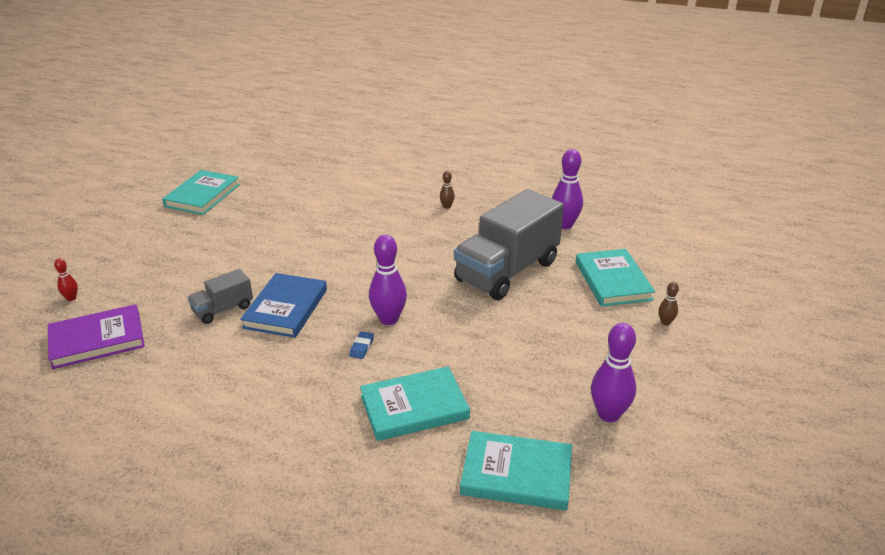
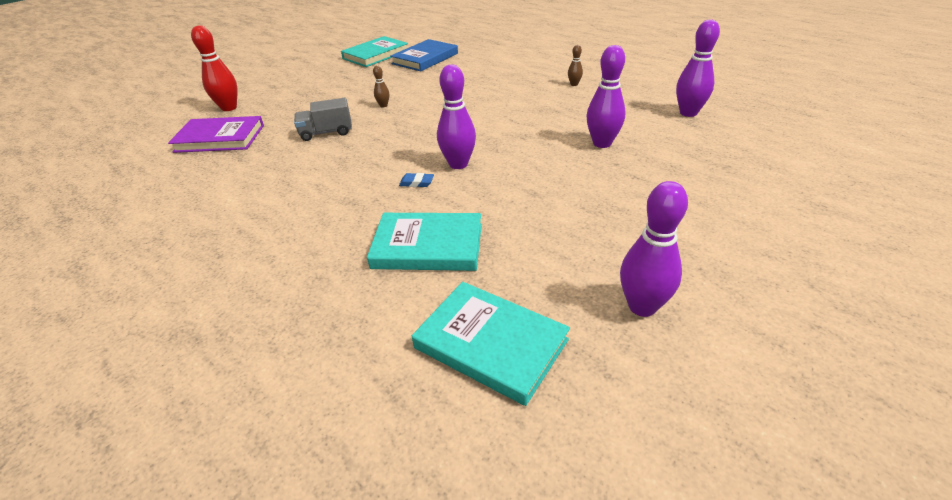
camera: 25 degrees right, 5 degrees up
(71, 298) = (229, 108): red bowling pin -> red bowling pin, size x2.01
(286, 308) = (376, 140): blue book -> blue book (425, 58)
(361, 347) = (416, 183): blue eraser -> blue eraser turned 60 degrees clockwise
(507, 271) = (602, 143): grey truck -> purple bowling pin
(613, 281) = (719, 170): turquoise book -> none
(665, 322) = (767, 222): brown bowling pin -> brown bowling pin (383, 105)

